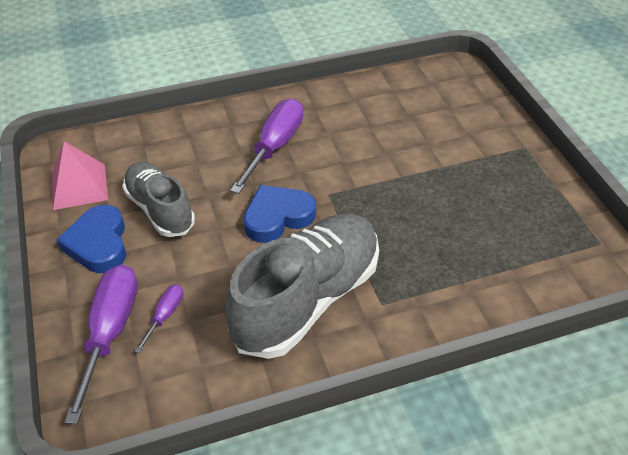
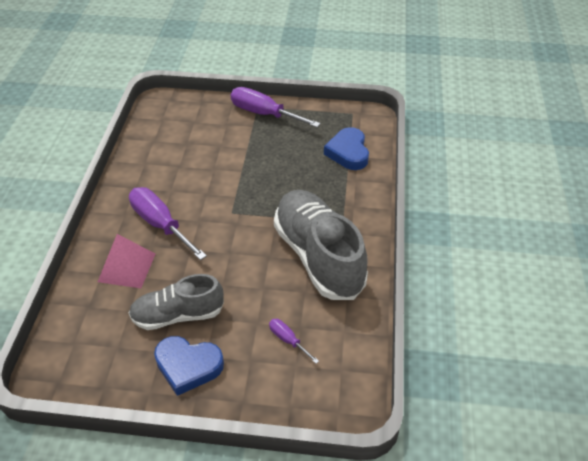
camera: 65 degrees left, 0 degrees up
(79, 186) = (108, 365): pink pyramid -> pink pyramid (126, 267)
(111, 332) = (284, 378): purple screwdriver -> purple screwdriver (264, 114)
(277, 217) = (235, 247): blue heart -> blue heart (348, 152)

